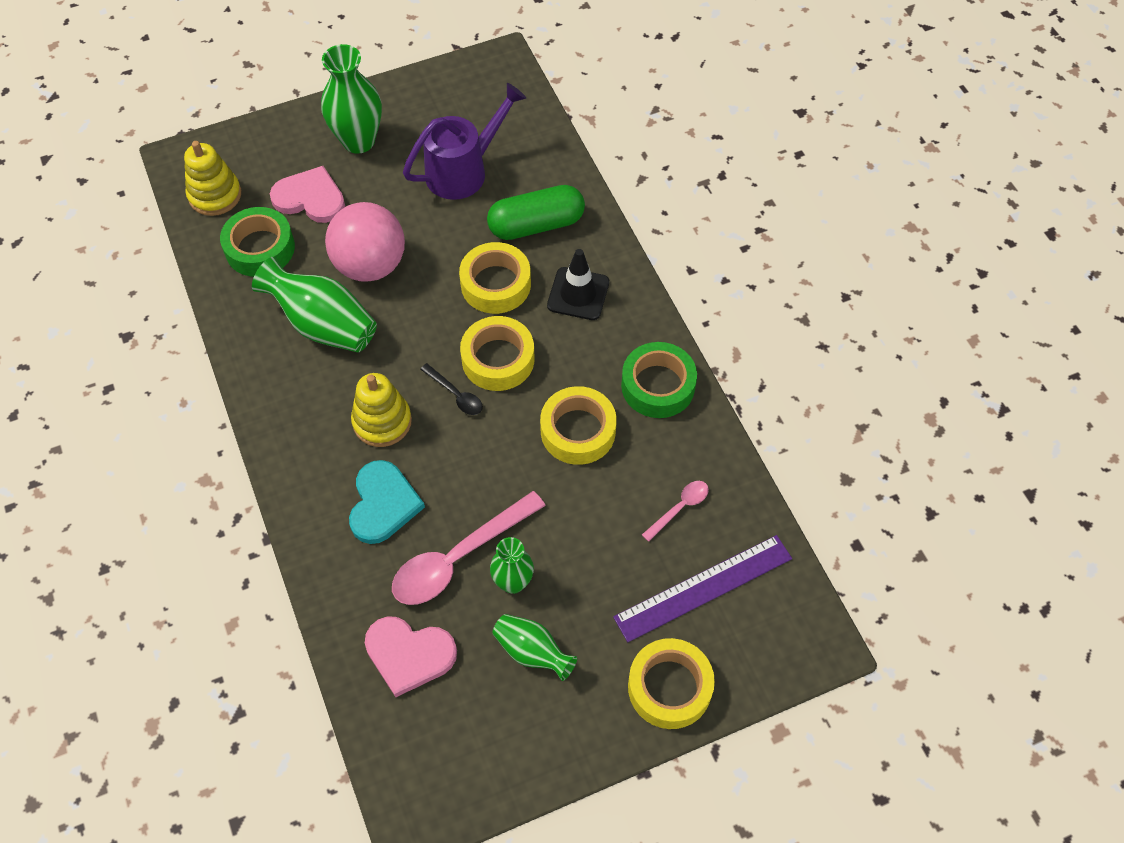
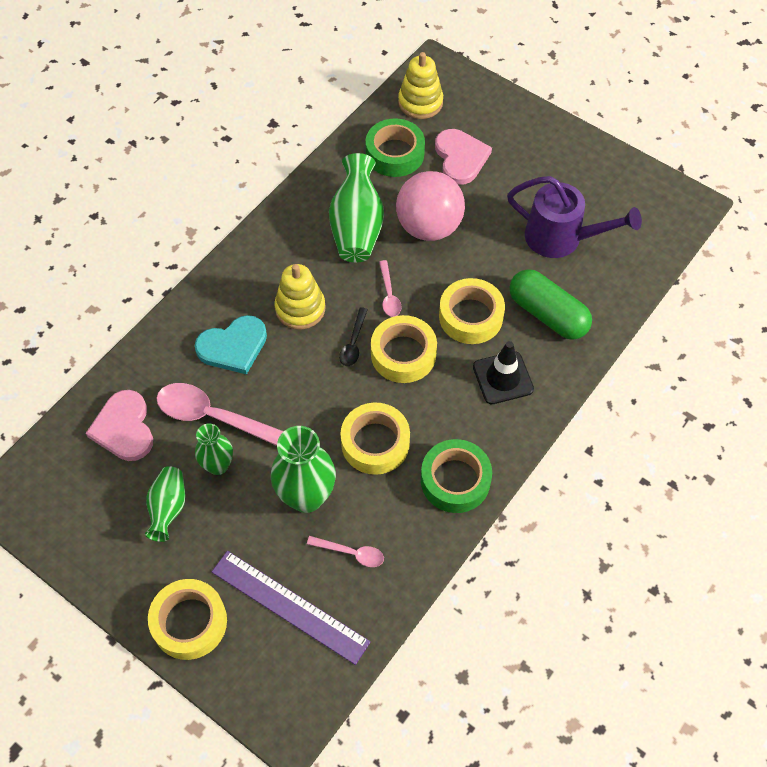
camera: 60 degrees right, 0 degrees up
(358, 141) = (535, 157): green vase -> green vase (306, 496)
(422, 337) = (389, 294): none -> pink spoon

